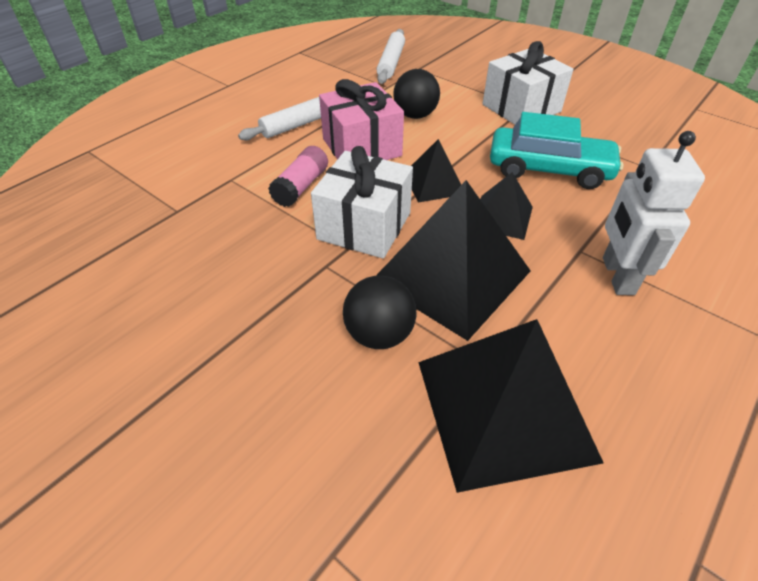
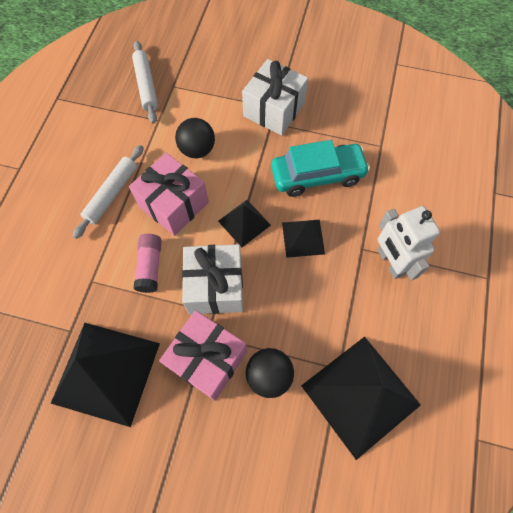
camera: 25 degrees left, 20 degrees up
(310, 289) = (207, 359): none -> pink gift
(451, 275) = (292, 307): black pyramid -> black pyramid (106, 372)

